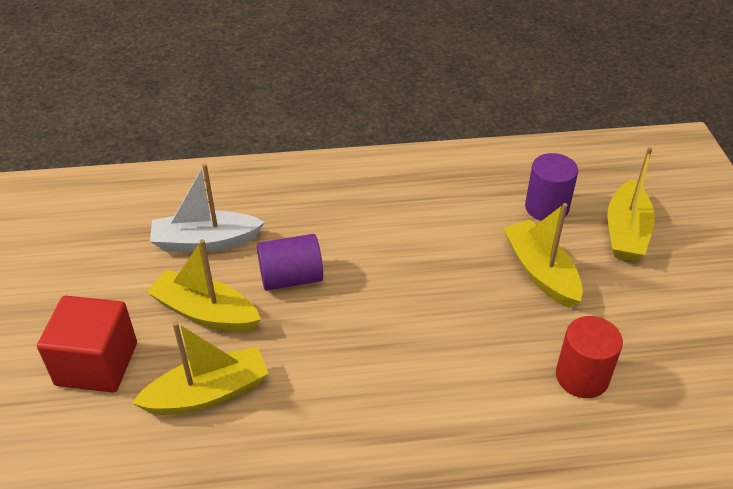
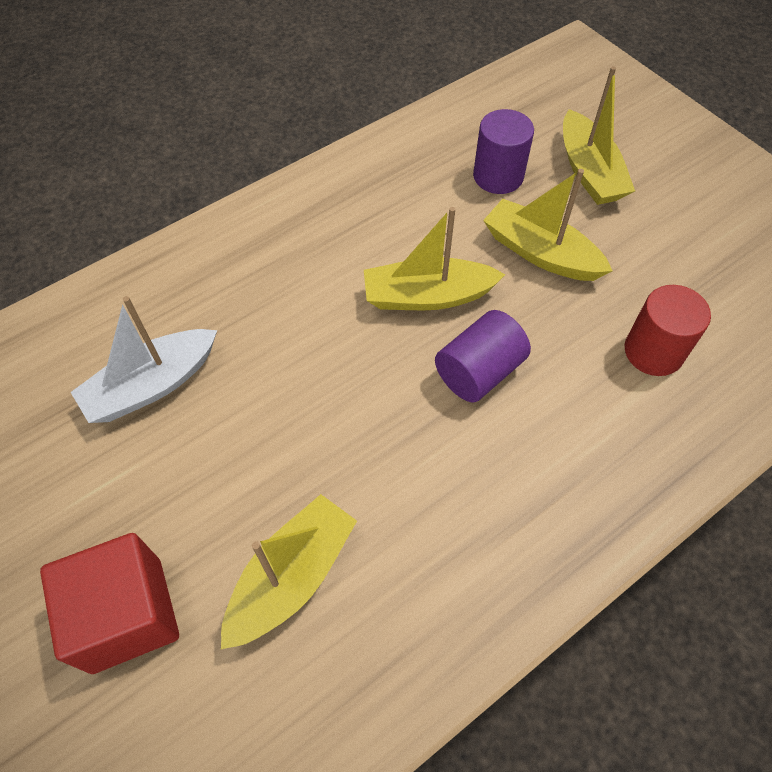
camera: 30 degrees left, 15 degrees up
(205, 312) = (216, 477): yellow boat -> yellow boat (427, 296)
(291, 278) = (287, 384): purple cylinder -> purple cylinder (479, 372)

